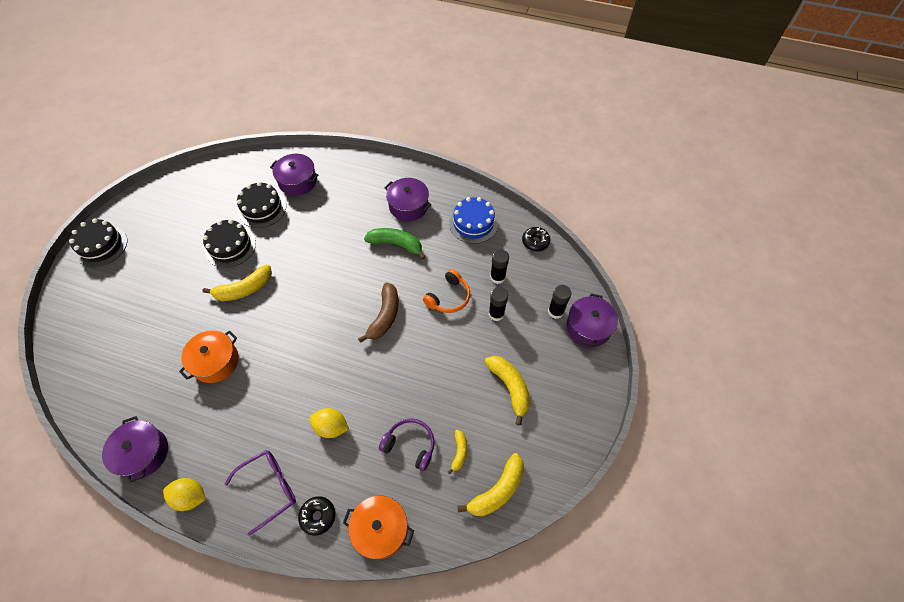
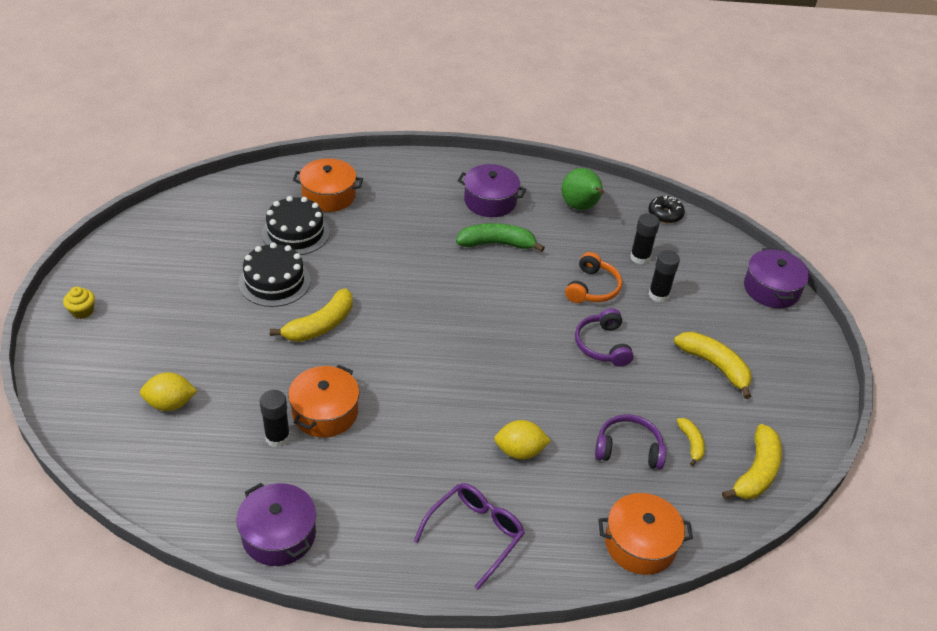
camera: 20 degrees left, 15 degrees down
(101, 246) = (82, 311): black cake -> yellow cupcake
(190, 497) = (373, 568): yellow lemon -> yellow lemon (170, 404)
(297, 181) = (328, 196): purple pot -> orange pot
(318, 516) = (554, 549): black donut -> none
(385, 316) = (523, 321): brown banana -> none
(433, 349) = (602, 345): none -> purple headphones
(473, 223) = (581, 207): blue cake -> green pear
(555, 311) = (726, 280): black glue stick -> black glue stick (277, 437)

